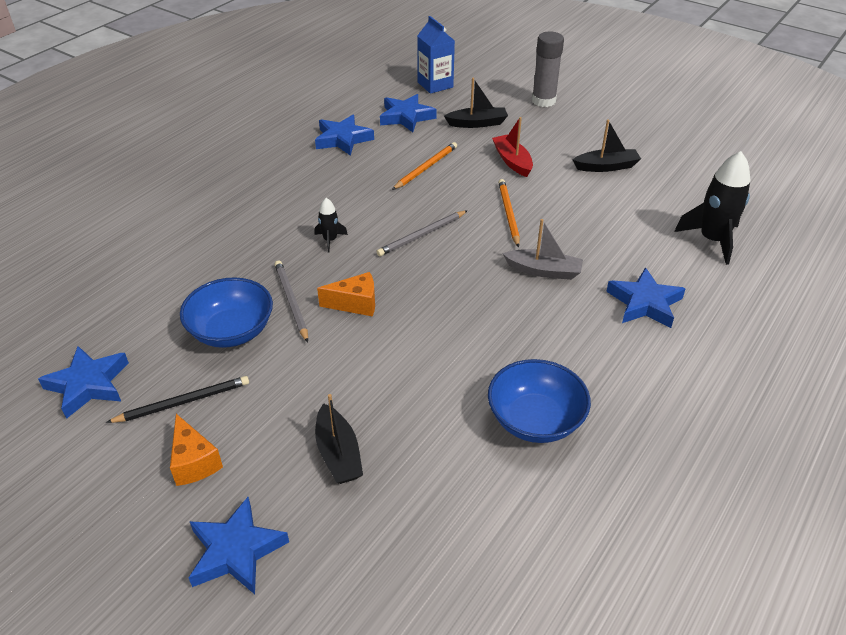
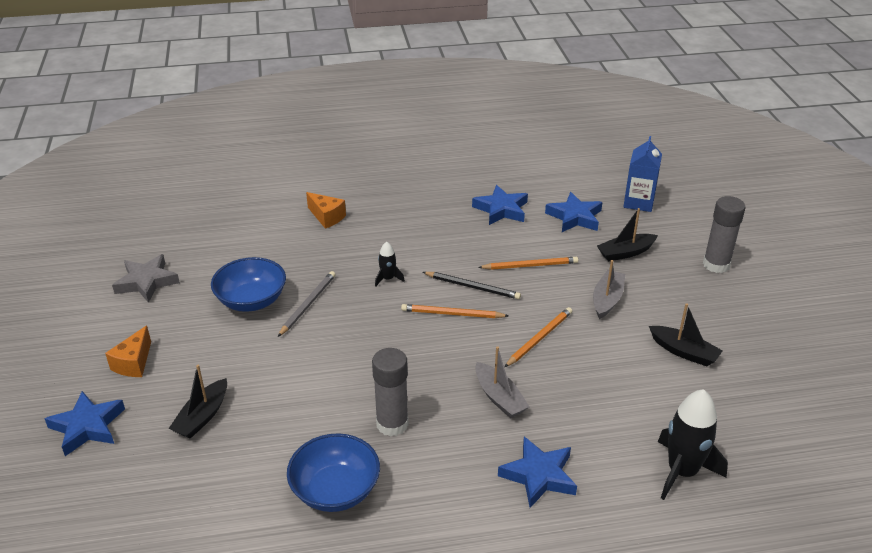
camera: 45 degrees right, 5 degrees down
(88, 385) = (146, 282): blue star -> grey star
(182, 402) = (173, 325): black pencil -> black pencil (472, 287)
(355, 304) = (341, 332): orange cheese -> orange cheese (327, 217)
(422, 235) = (452, 314): grey pencil -> orange pencil
(477, 123) = (625, 253): black boat -> black boat turned 120 degrees clockwise
(500, 342) = (392, 424): none -> grey glue stick
(512, 161) = (607, 300): red boat -> grey boat

